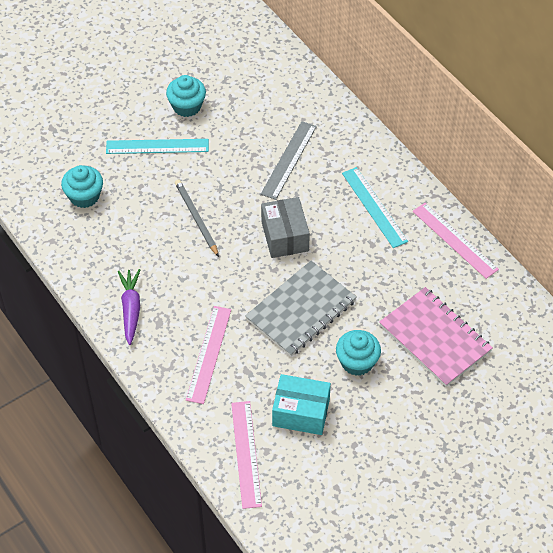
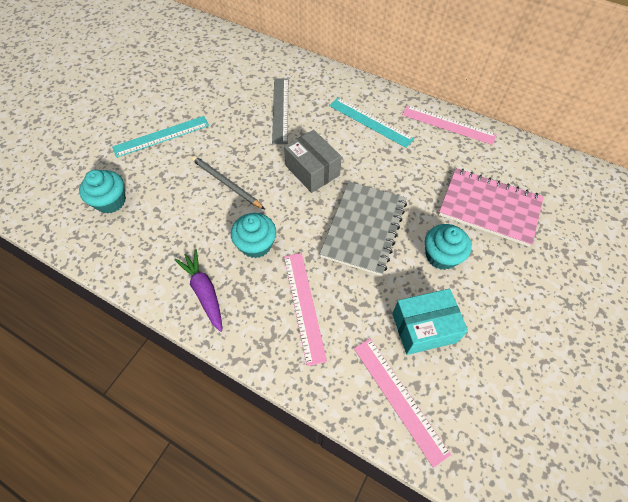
camera: 25 degrees left, 5 degrees up
(187, 106) = (173, 97): turquoise cupcake -> turquoise cupcake (256, 244)

